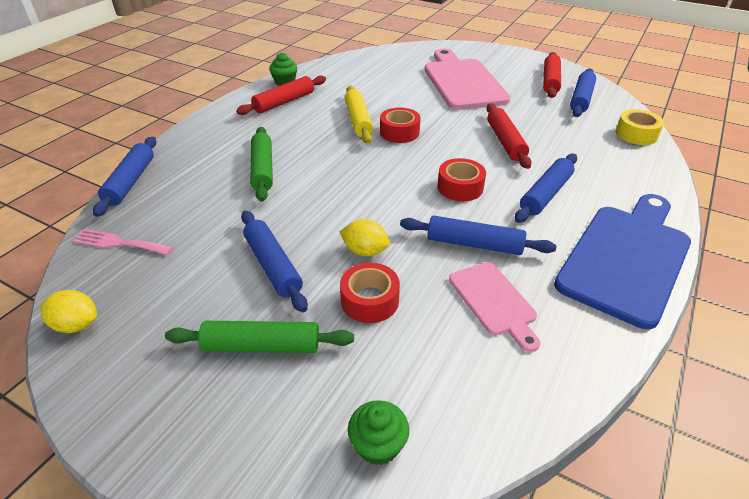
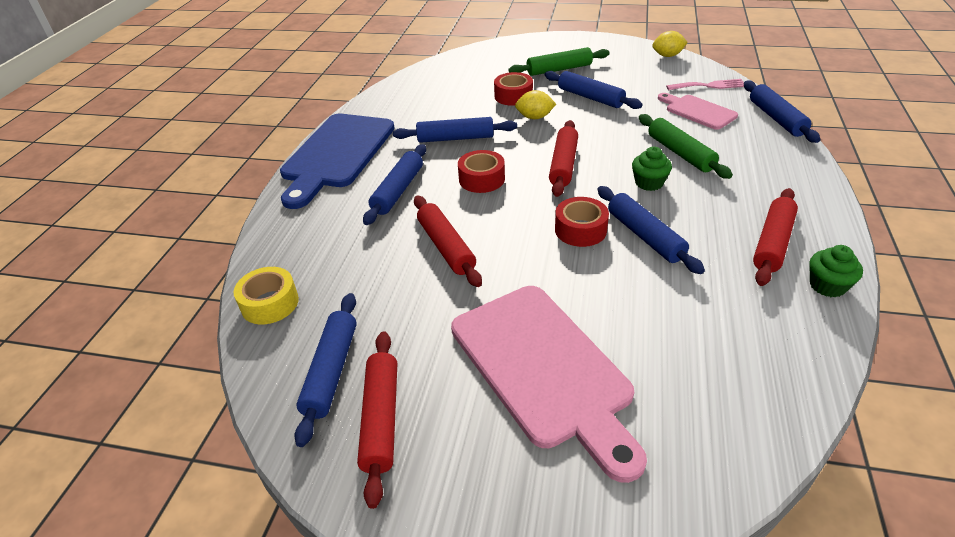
camera: 165 degrees right, 0 degrees up
(358, 120) = (644, 236): yellow rolling pin -> blue rolling pin
(375, 184) = (563, 164): none -> red rolling pin
(378, 445) = (478, 58): green cupcake -> green cupcake (649, 183)
(494, 301) = (434, 111): pink cutting board -> pink cutting board (698, 111)

